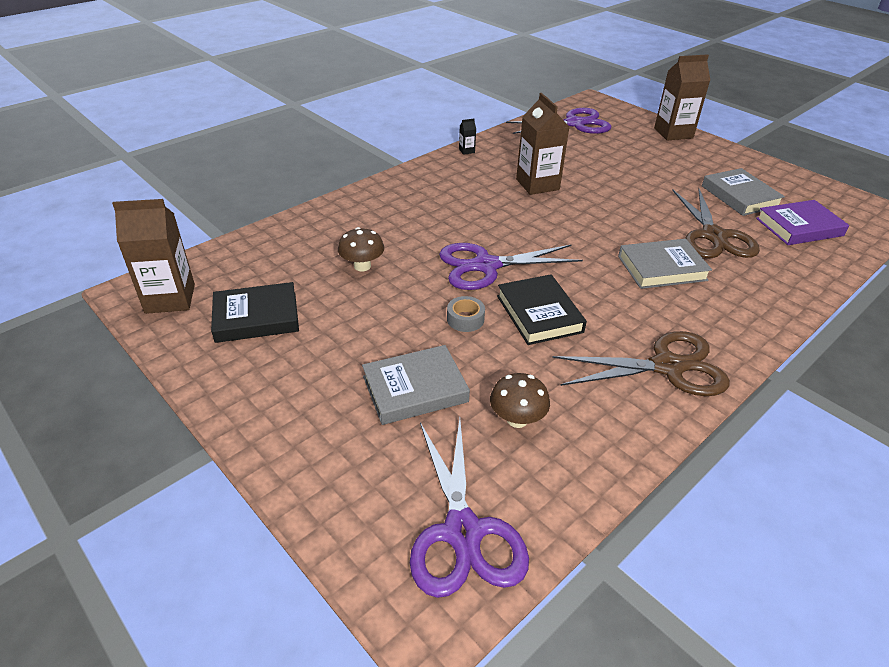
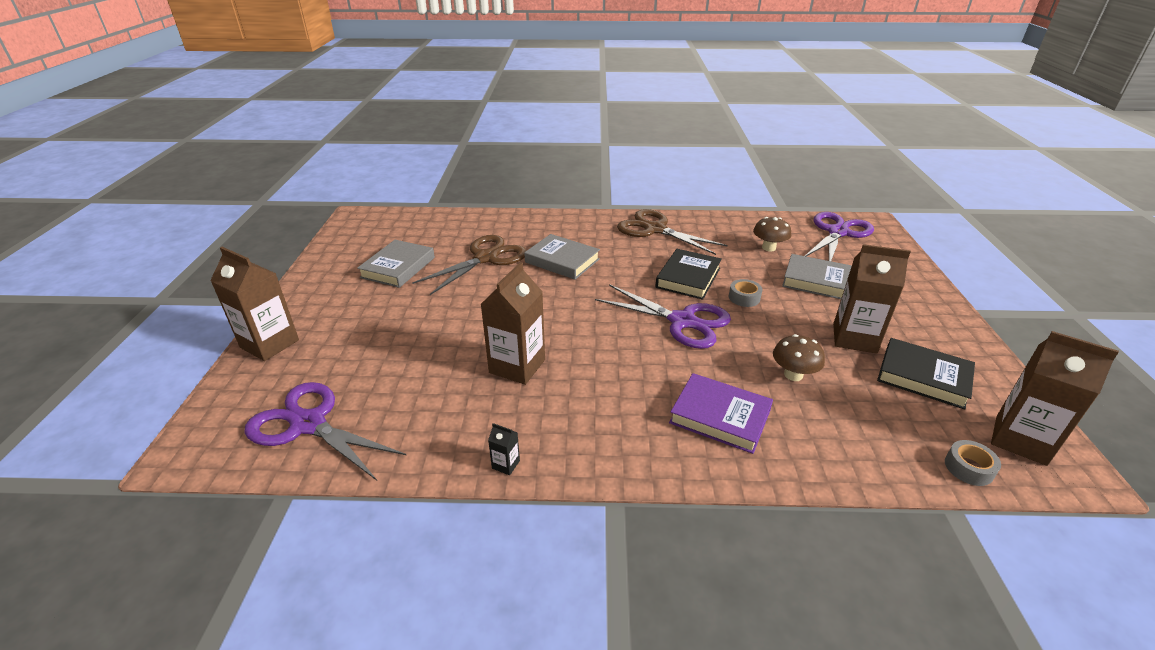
camera: 135 degrees left, 5 degrees down
(210, 261) = (968, 468): none -> grey tape
(333, 327) = (854, 338): none -> brown carton
(799, 227) = (423, 236): purple book -> purple book (720, 416)

